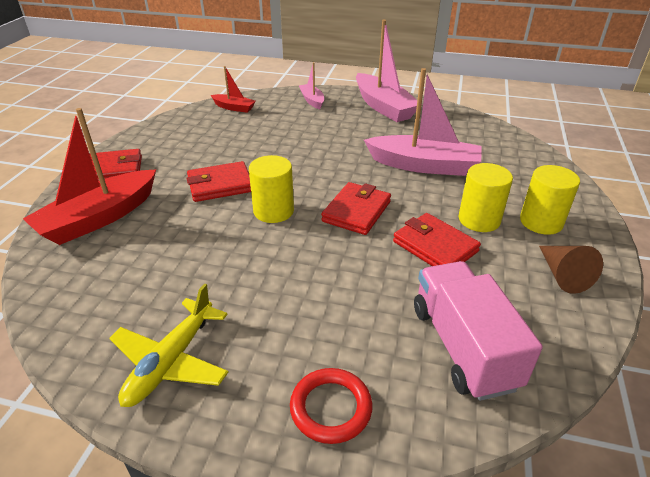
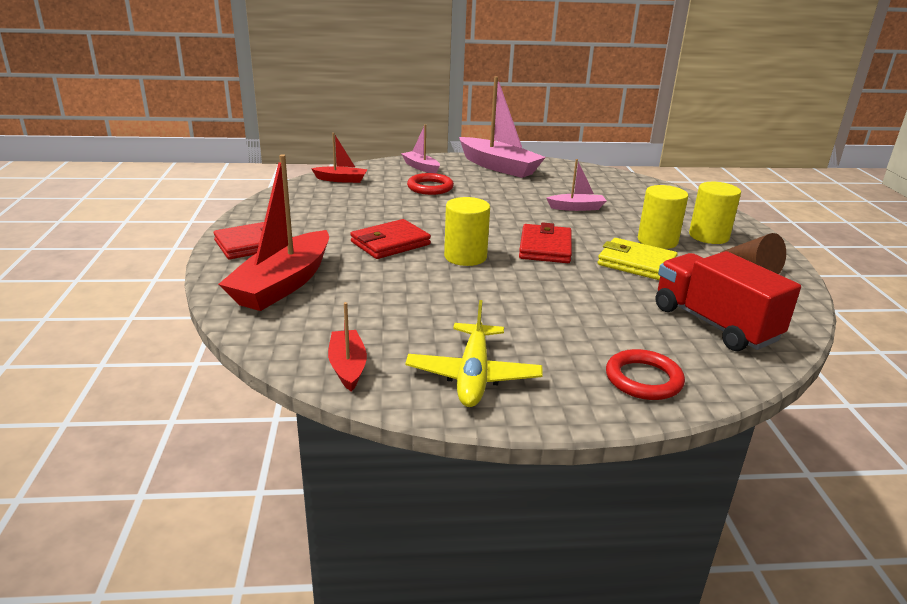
camera: 20 degrees left, 10 degrees down
(75, 324) = (347, 367): none -> red boat
(303, 124) = (430, 187): none -> red ring
(424, 165) = (576, 208): pink boat -> pink boat, size x0.51
(435, 246) = (636, 263): red wallet -> yellow wallet
(463, 346) = (714, 324): pink truck -> red truck

